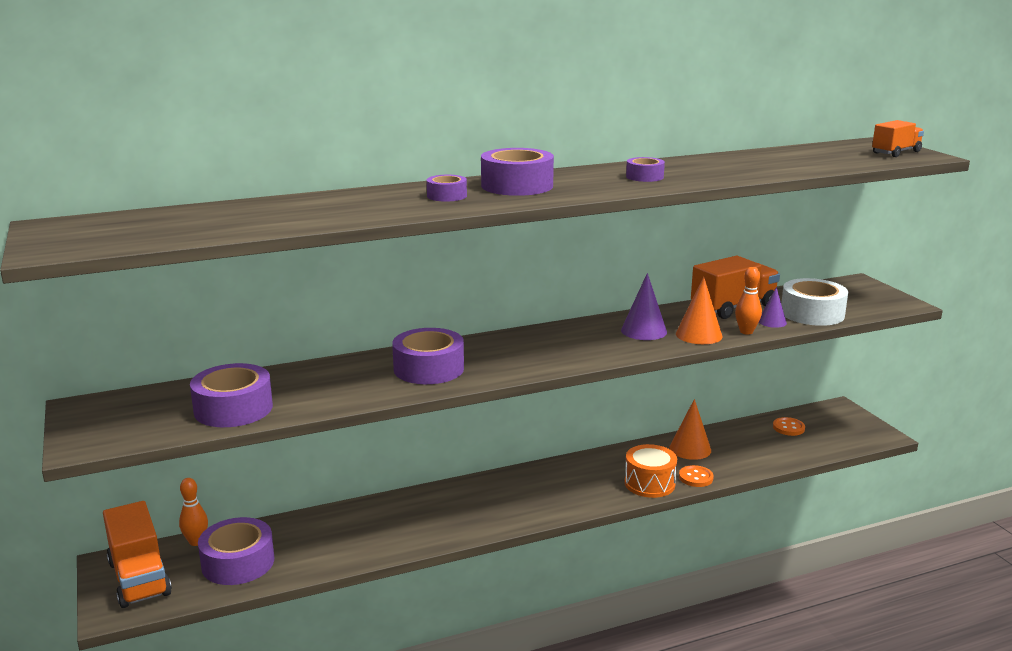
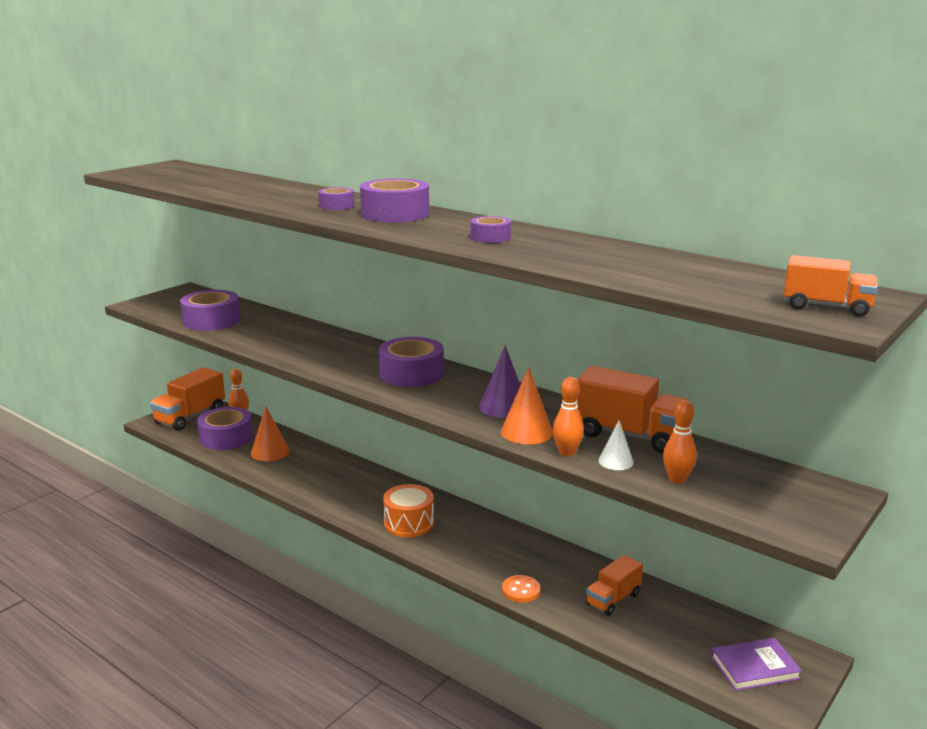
camera: 60 degrees right, 0 degrees up
(429, 368) = (328, 352): purple tape -> purple tape (411, 373)
(649, 483) = (482, 567): orange drum -> orange drum (409, 523)
(690, 449) = (576, 573): orange cone -> orange cone (270, 452)
(733, 446) = (613, 599): none -> orange truck
(772, 322) = (615, 461): purple cone -> white cone
(788, 428) = (703, 628): orange button -> none
(812, 313) = (677, 479): white tape -> orange bowling pin
(838, 427) = (754, 667): none -> purple book

